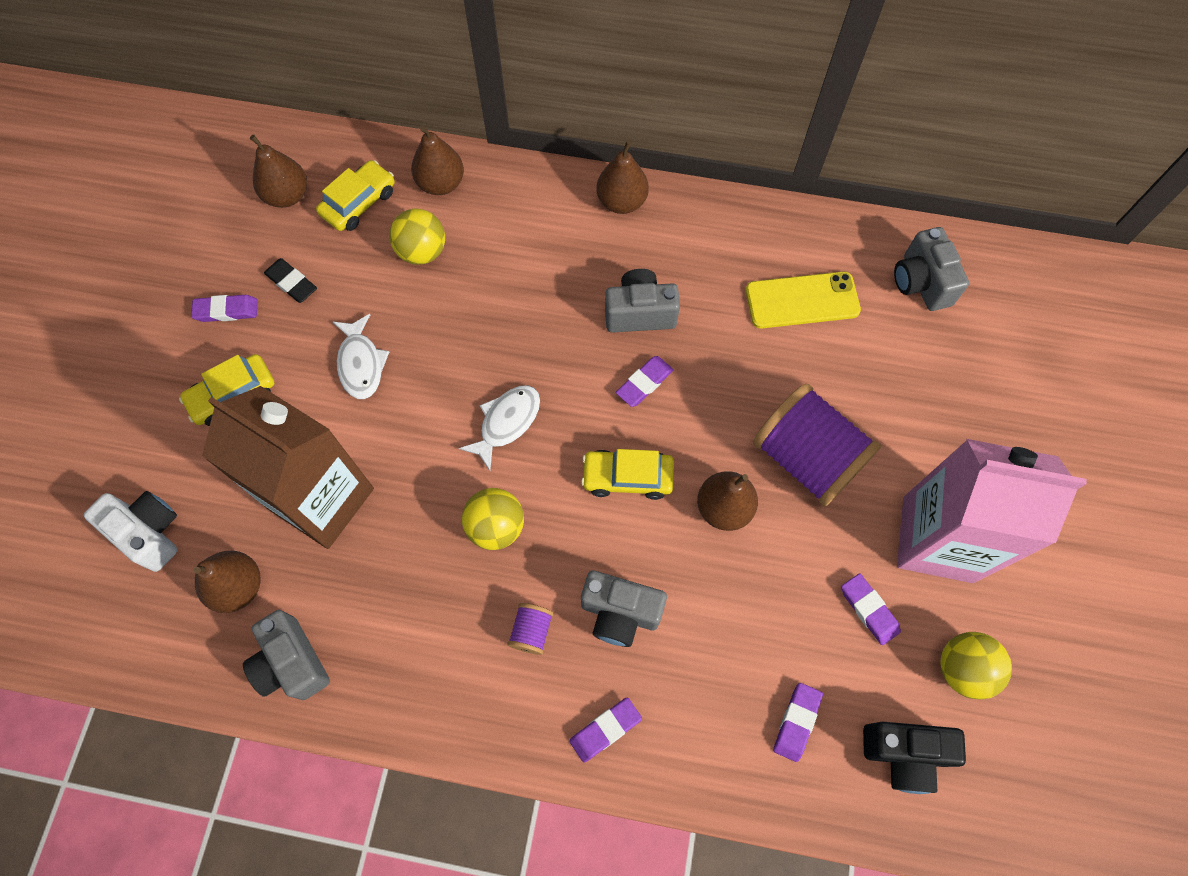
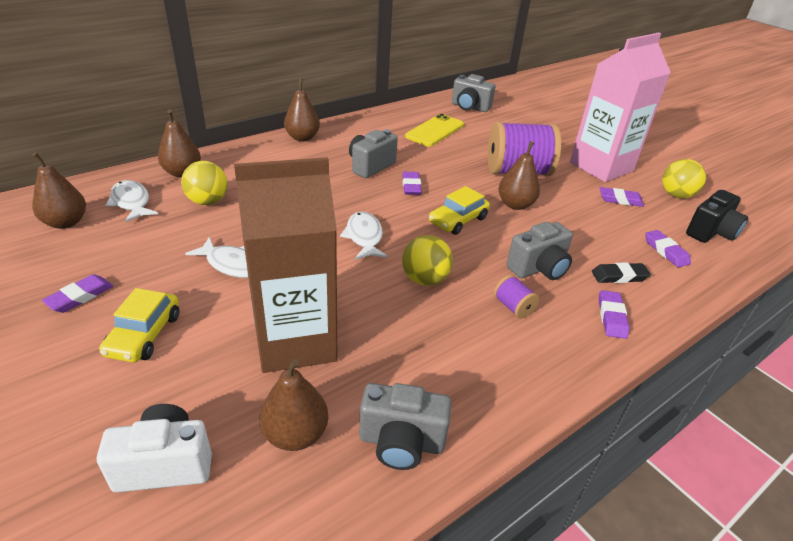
camera: 50 degrees left, 30 degrees down
(291, 283) = (123, 257): black eraser -> black eraser (619, 276)
(359, 203) = (131, 202): yellow car -> white fish

